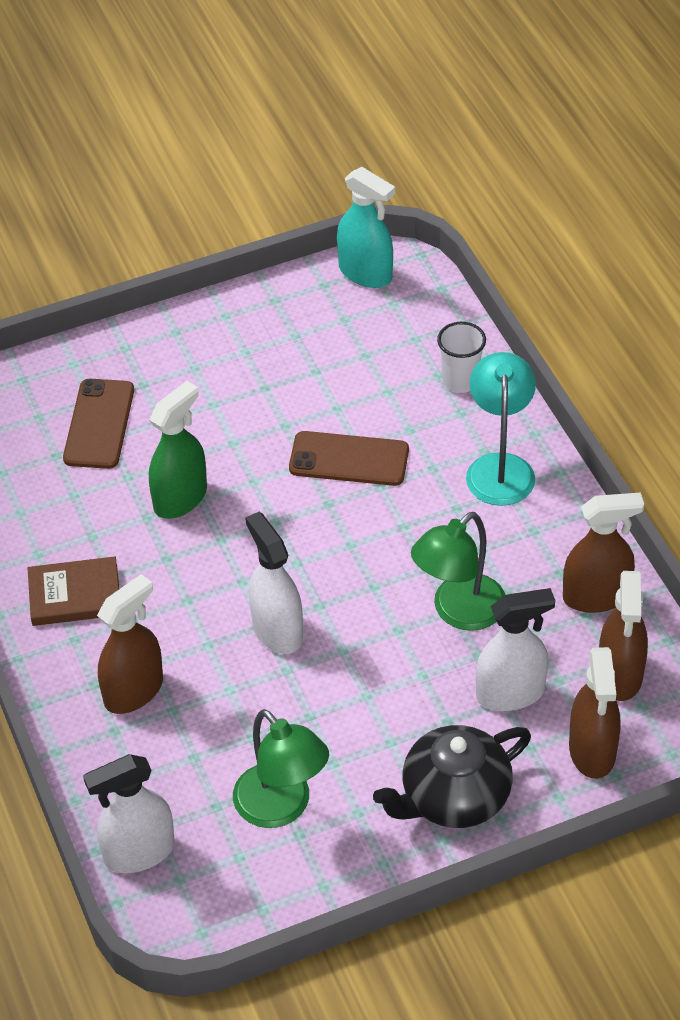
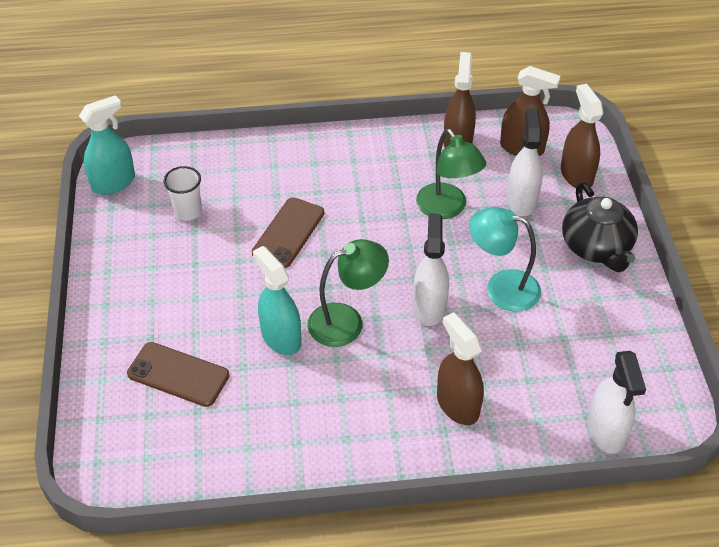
camera: 75 degrees left, 0 degrees up
(75, 595) = (350, 425): brown book -> none
(180, 498) = (281, 337): green spray bottle -> turquoise spray bottle
(277, 630) = (429, 307): white spray bottle -> white spray bottle turned 105 degrees clockwise
(282, 808) = (585, 338): green lamp -> green lamp (347, 321)
(460, 381) = (245, 159): white cup -> white cup (188, 211)
(500, 467) = (332, 159): turquoise lamp -> turquoise lamp (501, 288)
(592, 751) = (576, 175): brown spray bottle -> brown spray bottle turned 120 degrees counterclockwise

